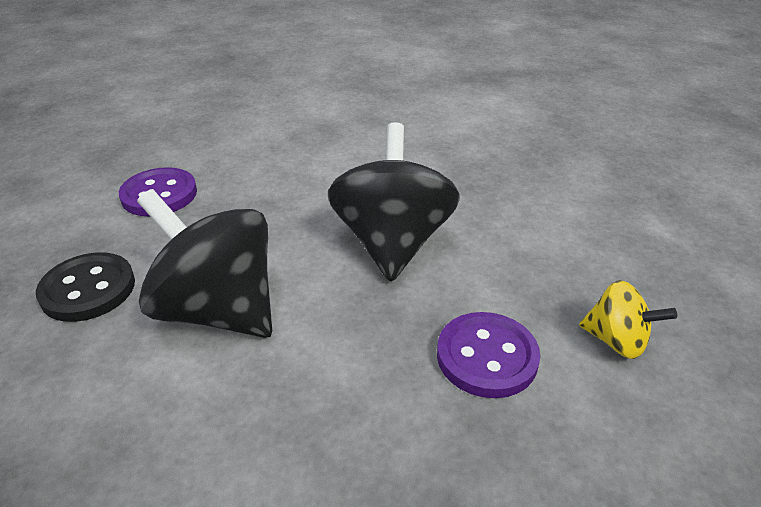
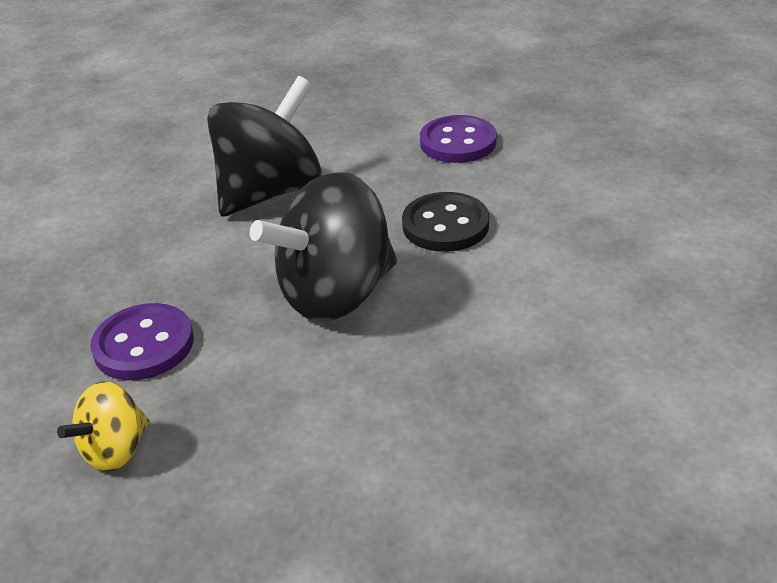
camera: 100 degrees right, 0 degrees up
(88, 289) = (319, 130): black button -> black button (445, 225)
(392, 243) = (336, 294): black spinning top -> black spinning top turned 135 degrees clockwise

